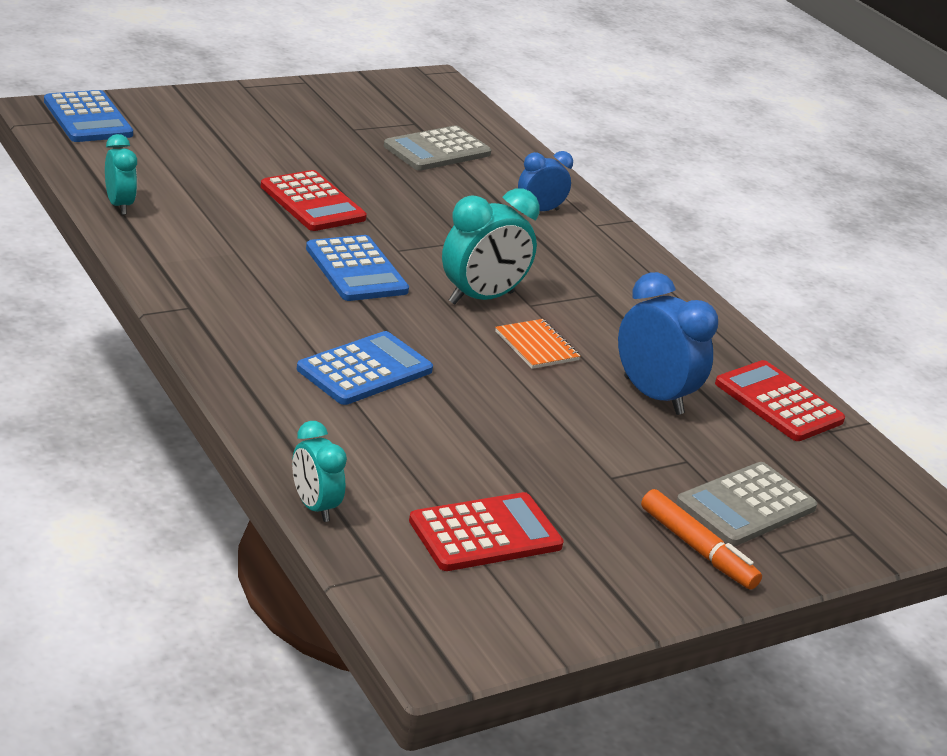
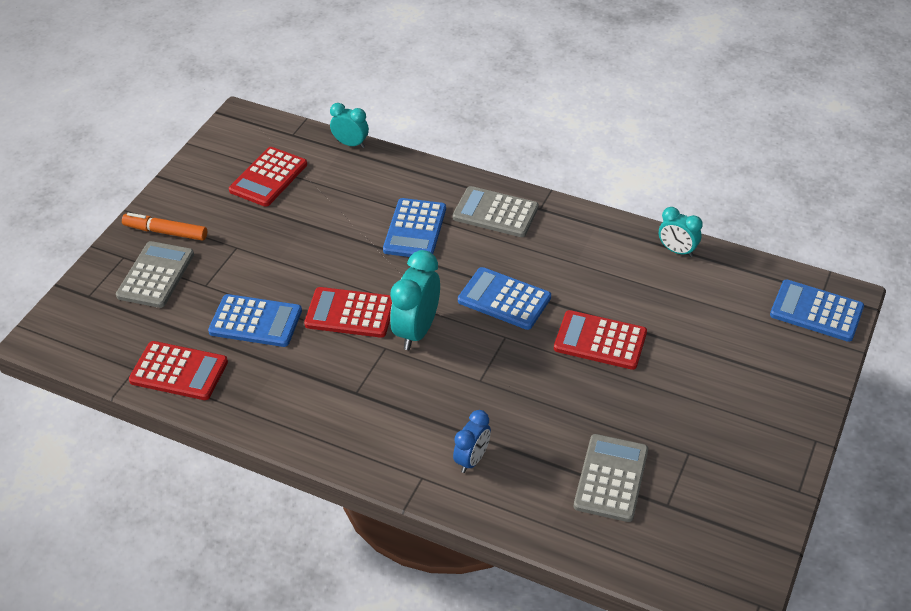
camera: 150 degrees right, 15 degrees up
(246, 331) = (495, 213): none -> grey calculator
(536, 346) = (350, 313): orange notebook -> red calculator
(653, 396) = (255, 321): blue clock -> blue calculator

